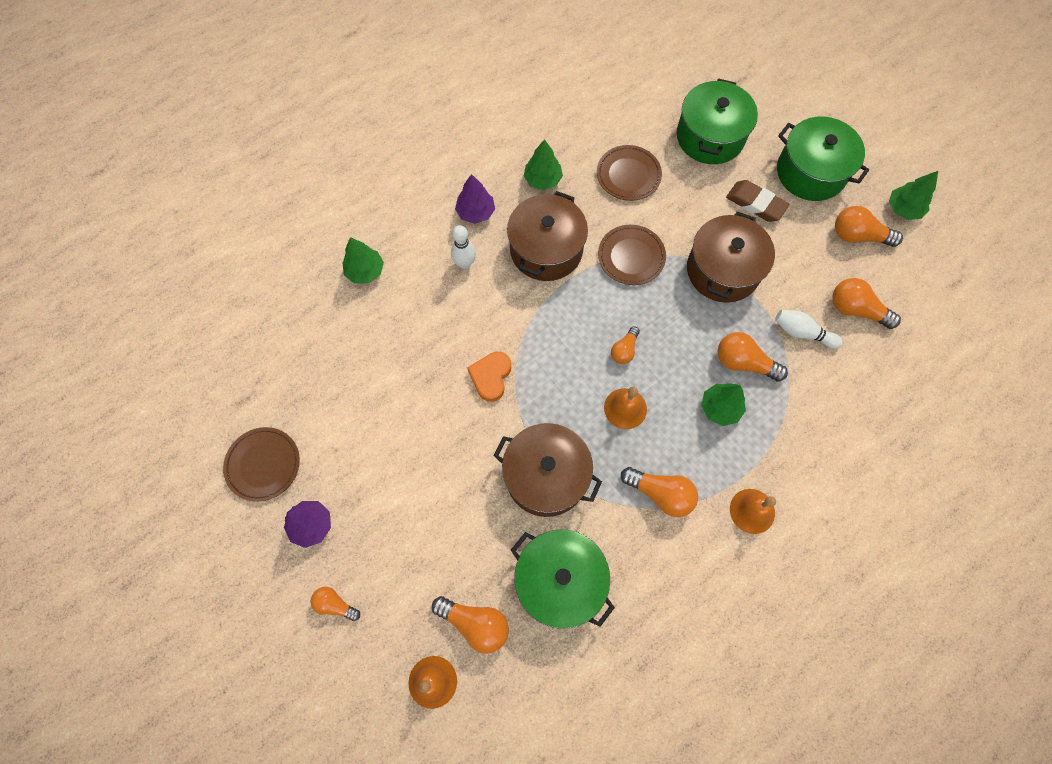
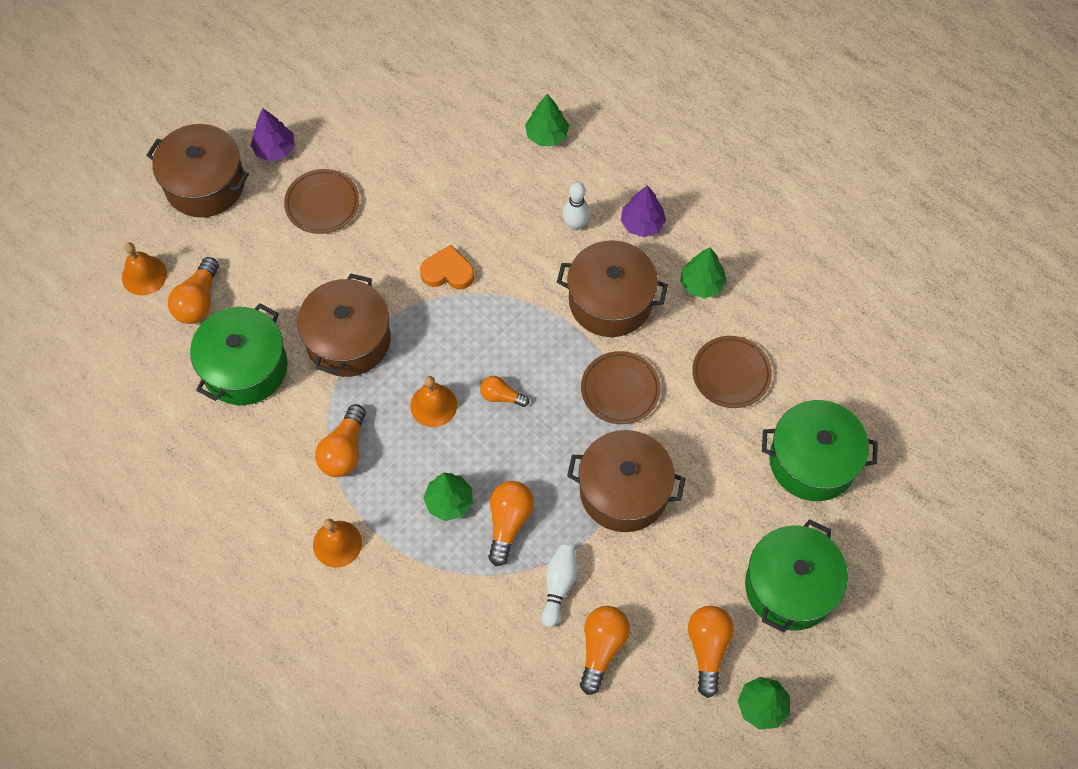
camera: 80 degrees right, 5 degrees down
(263, 465) = (327, 97): brown plate -> brown plate (322, 204)
(335, 604) = (205, 184): orange light bulb -> brown pot
(755, 204) = (726, 522): brown eraser -> none

